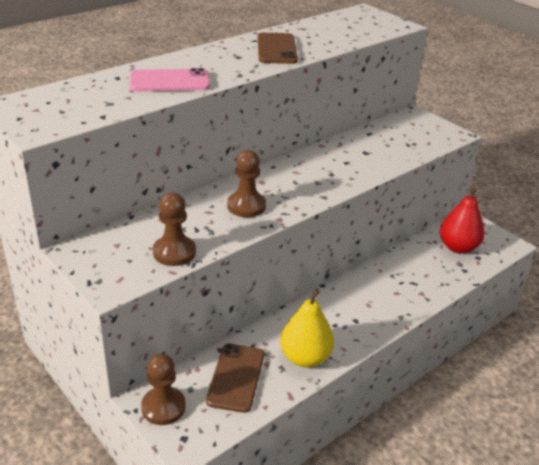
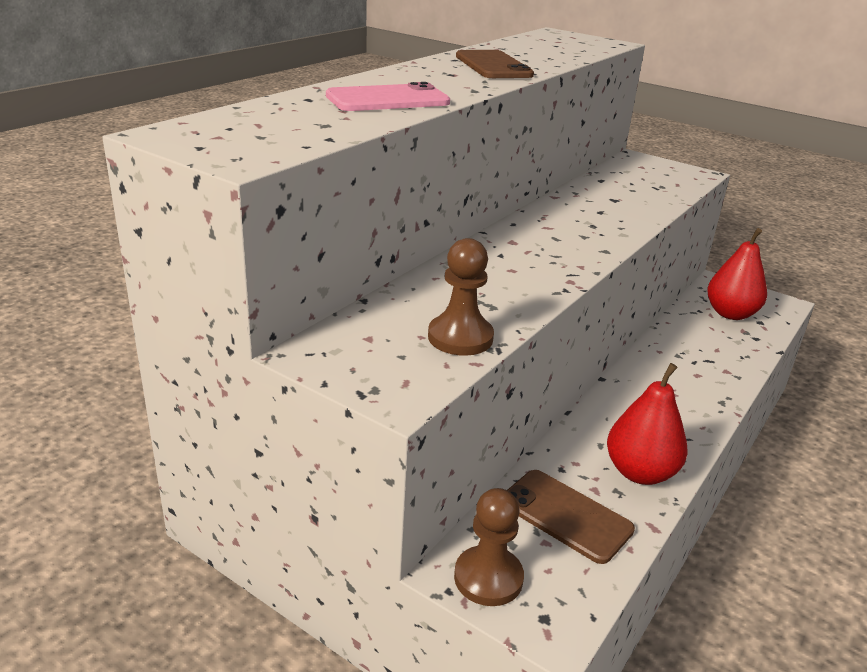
camera: 15 degrees left, 5 degrees down
(236, 377) = (565, 516): brown phone -> brown phone turned 45 degrees counterclockwise
(246, 206) = (515, 271): brown pawn -> none
(305, 357) = (640, 472): yellow pear -> red pear

